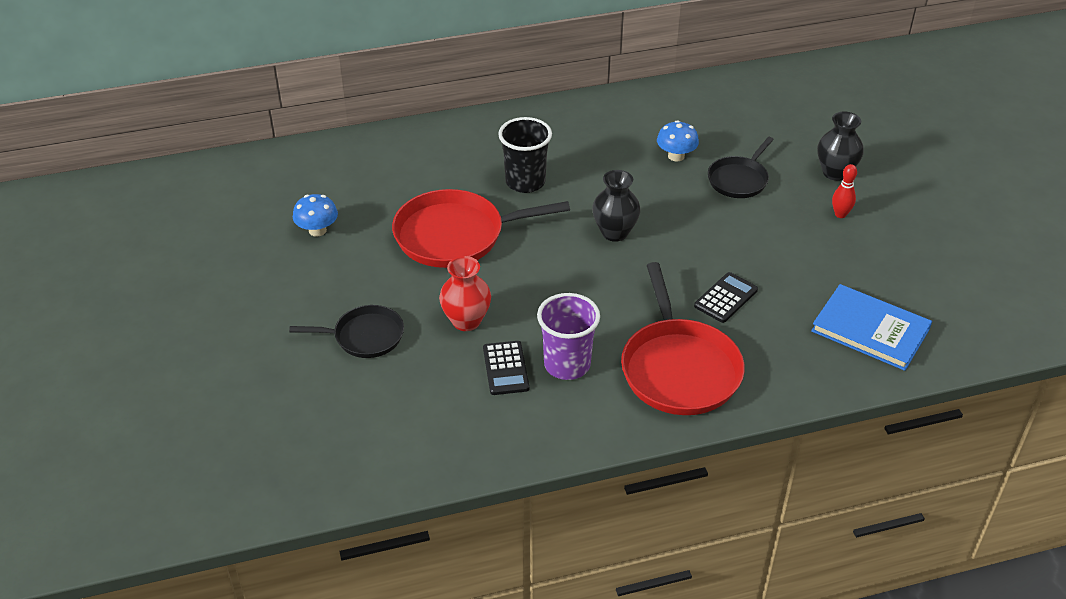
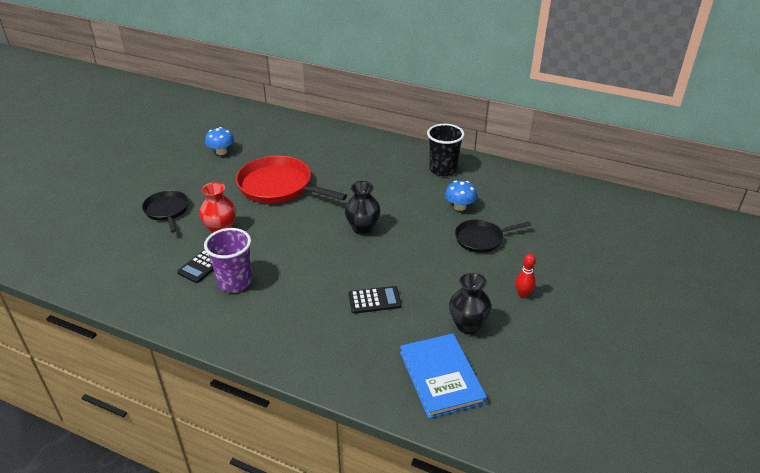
camera: 40 degrees right, 5 degrees down
(365, 336) = (167, 210): black pan -> black pan turned 150 degrees counterclockwise
(525, 182) = (353, 178): black cup -> black cup (443, 169)
(679, 369) = (289, 322): red pan -> none
(835, 172) = (555, 268): black vase -> black vase (467, 325)

